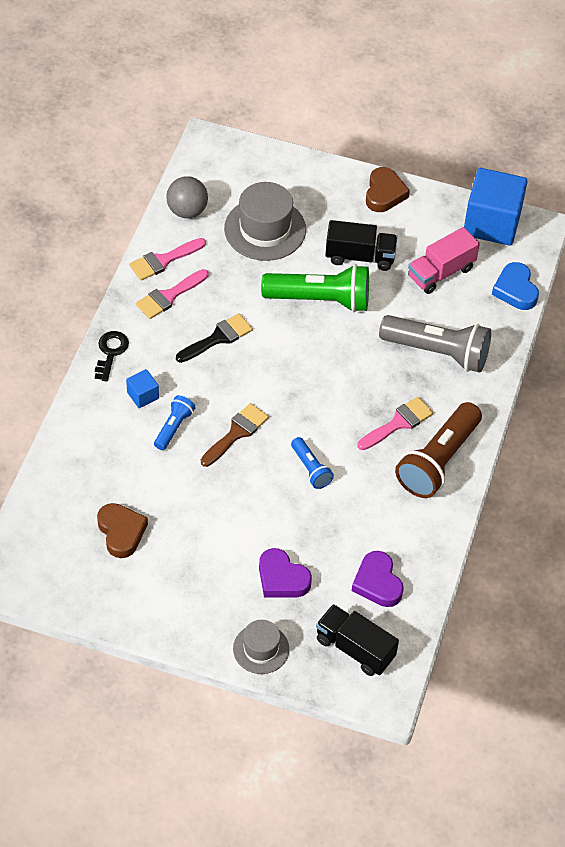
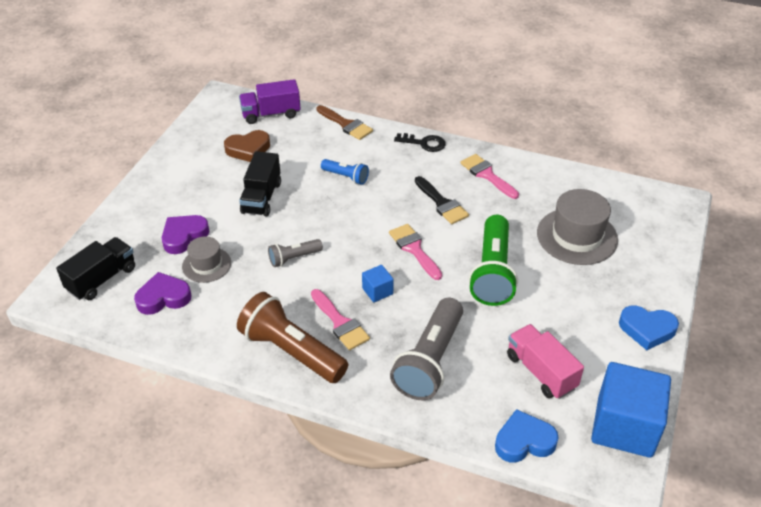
camera: 95 degrees right, 10 degrees down
(46, 515) = (271, 114): none -> purple truck
(143, 395) = (379, 160): blue cube -> blue cube (377, 291)
(163, 260) = (527, 172): pink brush -> pink brush (414, 249)
(187, 211) = (589, 186): grey ball -> none
(236, 433) = (337, 212): brown brush -> brown brush (346, 124)
(261, 649) = (121, 222): grey hat -> grey hat (206, 265)
(311, 469) = (293, 258): blue flashlight -> grey flashlight
(360, 257) = (553, 304): black truck -> black truck (261, 198)
(384, 193) = (647, 329): brown heart -> blue heart

